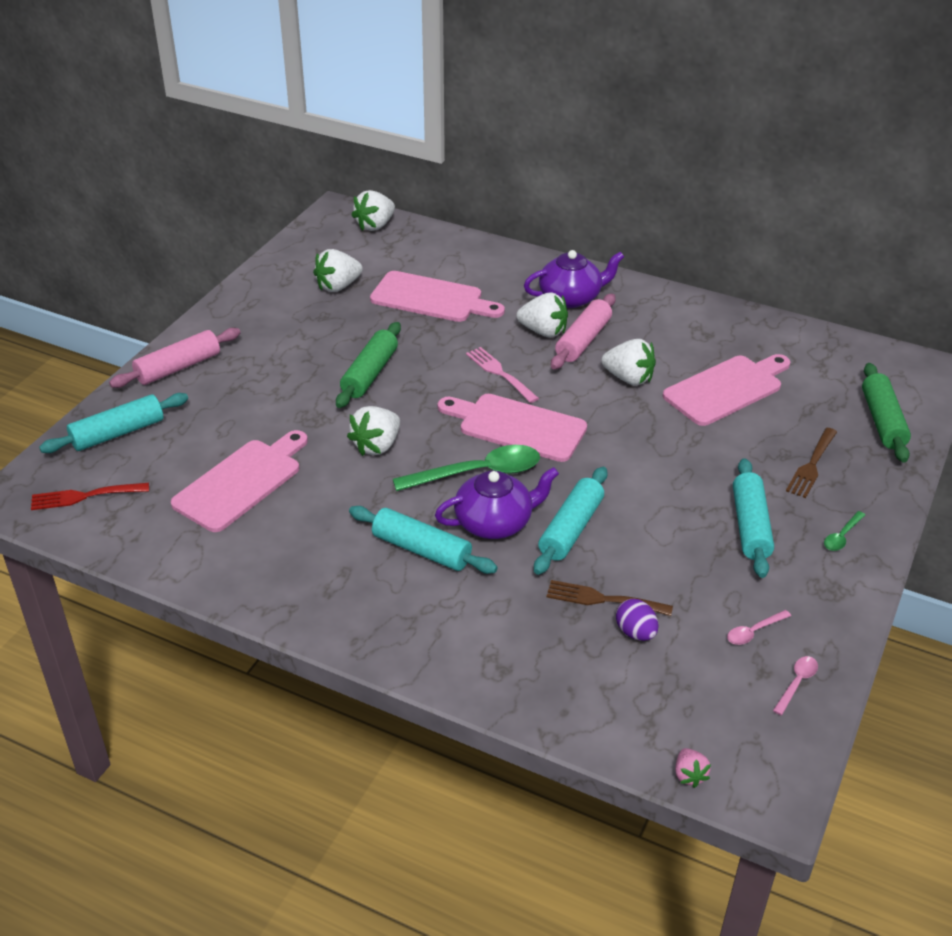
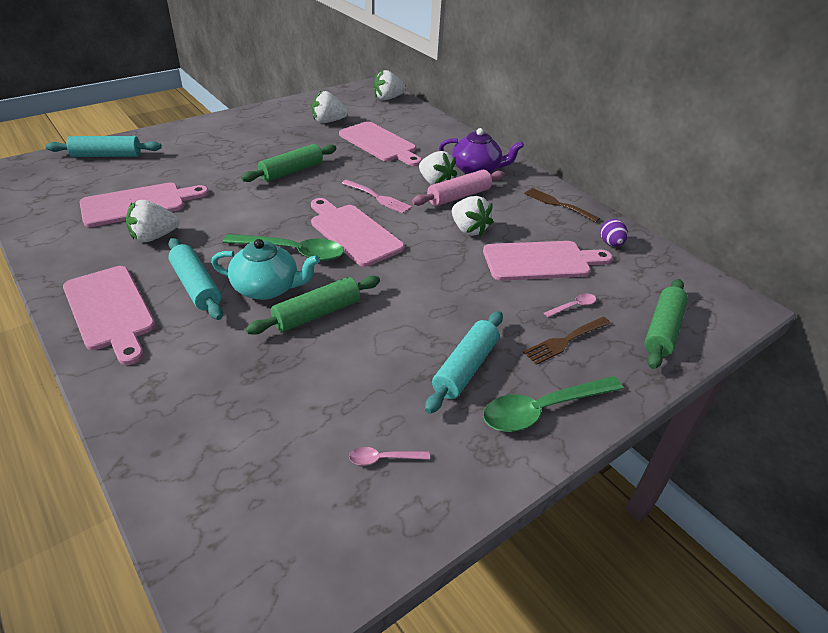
camera: 25 degrees right, 0 degrees up
(85, 496) = (44, 181): red fork -> none
(178, 367) = (184, 134): pink rolling pin -> none
(364, 610) = (110, 311): none -> pink cutting board
(377, 446) = (246, 212): white strawberry -> white strawberry (154, 237)
(495, 522) = (267, 288): purple teapot -> turquoise teapot
(500, 373) = (377, 197): pink fork -> pink fork turned 135 degrees clockwise
(570, 529) = (317, 313): turquoise rolling pin -> green rolling pin
(603, 599) = (285, 375): brown fork -> brown fork (558, 204)
(635, 632) = (282, 413): purple egg -> purple egg (610, 243)
(689, 775) = (192, 567): pink strawberry -> none
(797, 683) = (378, 526): pink spoon -> pink spoon (573, 306)
(841, 536) = (542, 410): green spoon -> green spoon, size x2.17

